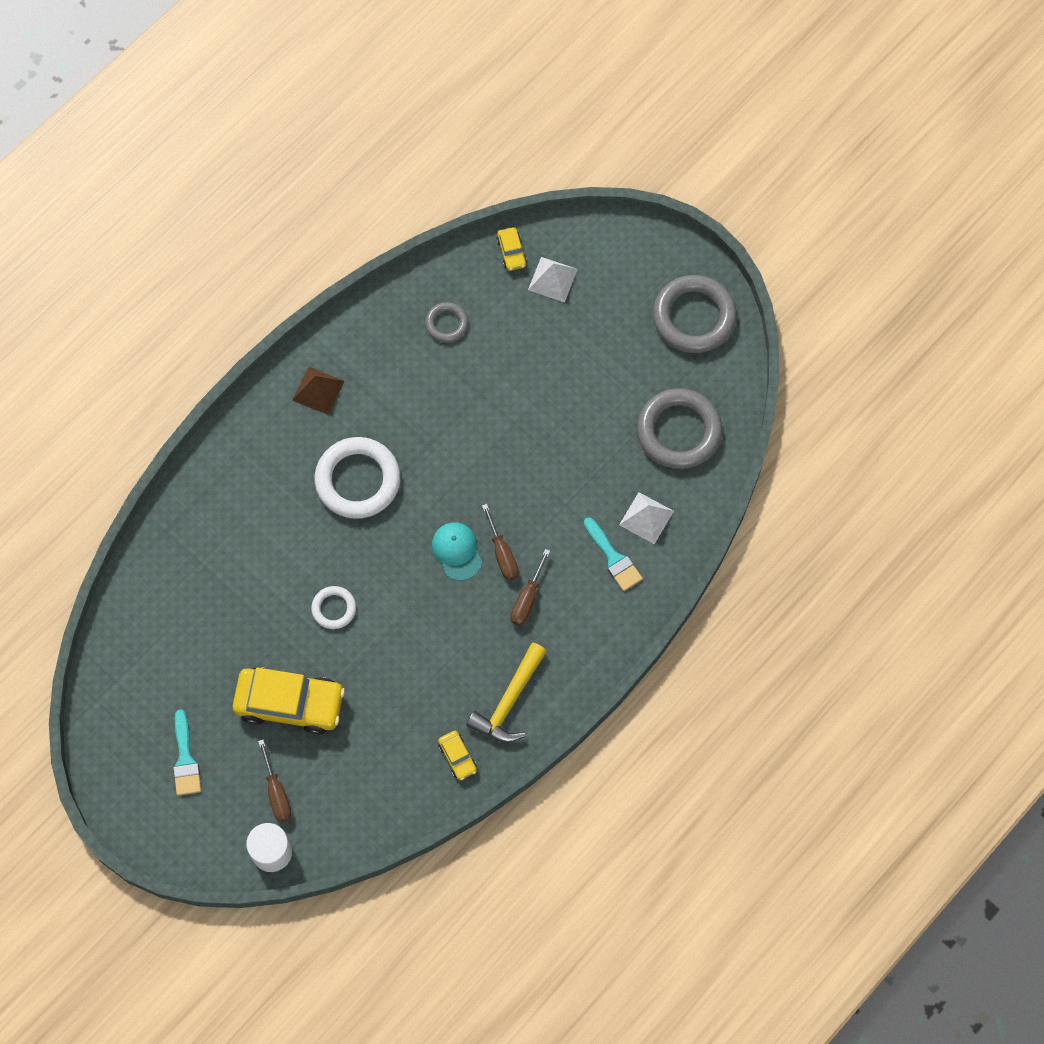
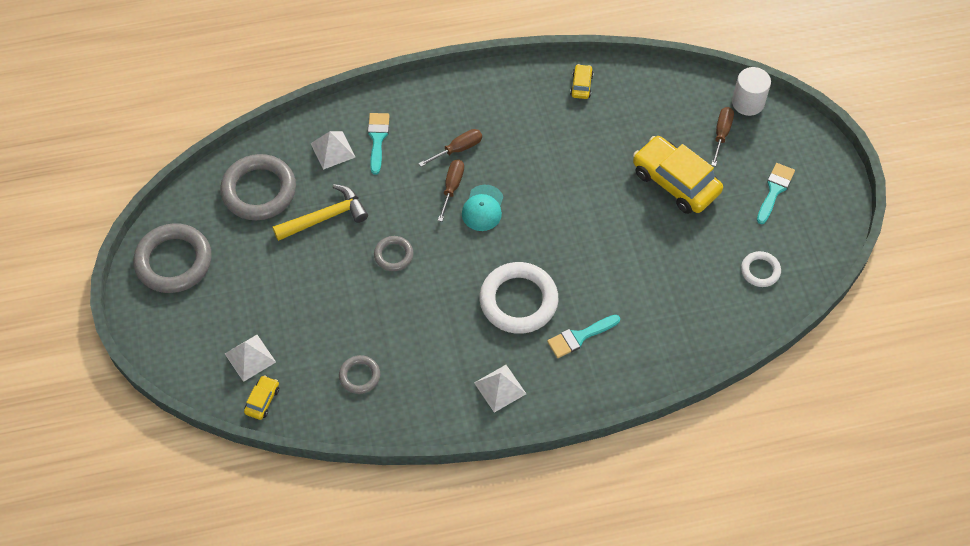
camera: 145 degrees left, 10 degrees down
(279, 481) = (579, 337): none -> turquoise brush
(318, 390) = (500, 388): brown pyramid -> white pyramid
(334, 608) = (600, 223): white ring -> white ring (760, 271)
(503, 450) = (393, 255): none -> grey ring
(509, 701) = (521, 97): yellow hammer -> yellow hammer (325, 217)

